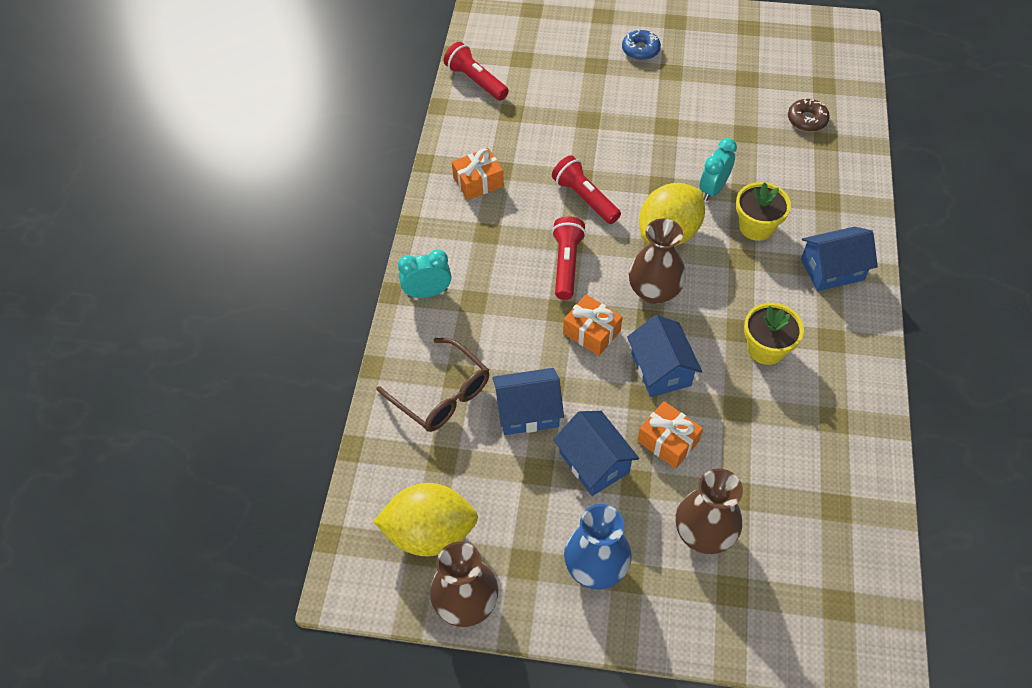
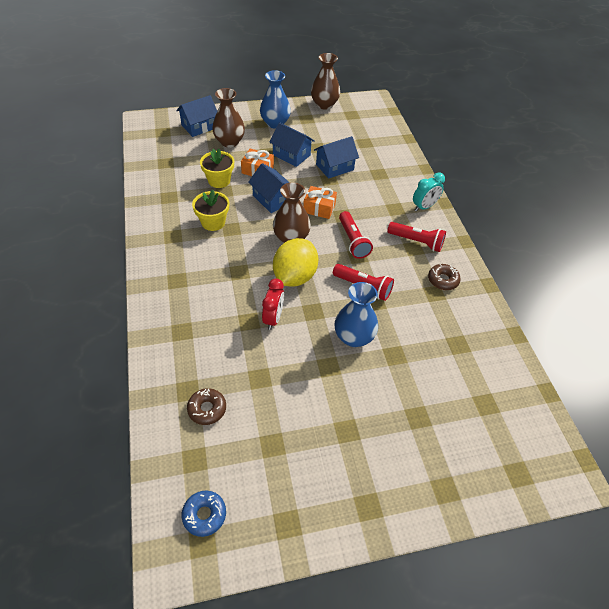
camera: 155 degrees right, 5 degrees down
(430, 533) = (353, 119): yellow lemon -> none
(442, 394) = (382, 165): brown glasses -> none
(476, 81) = (506, 367): red flashlight -> red flashlight (416, 242)
(478, 182) = (443, 280): orange gift -> brown donut
(625, 147) = (353, 337): none -> blue vase
(640, 50) = (386, 450): blue donut -> blue donut (204, 515)
(713, 189) = (273, 318): turquoise clock -> red clock
(756, 227) = (234, 296): yellow flower pot -> yellow flower pot (219, 180)
(832, 269) = (175, 279): blue house -> blue house (199, 126)

